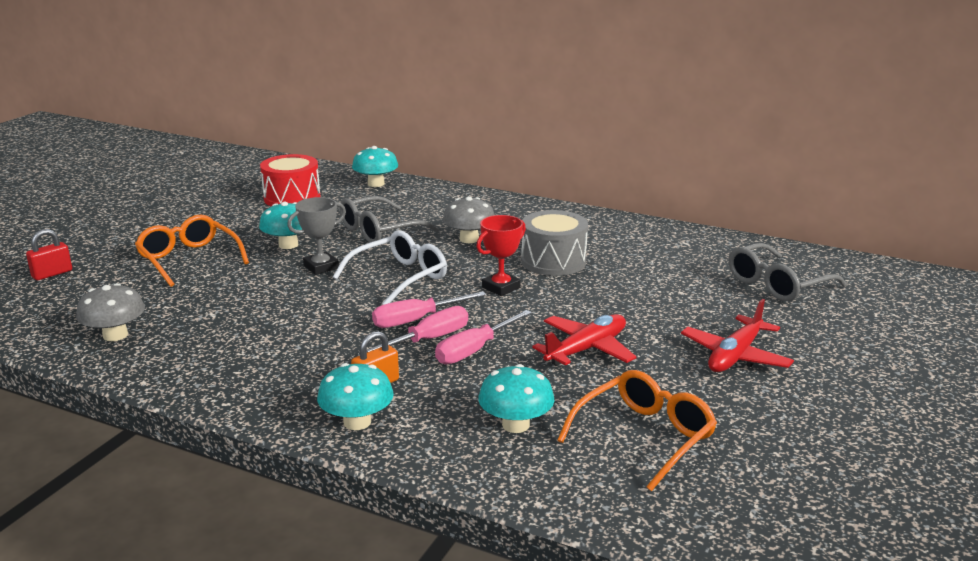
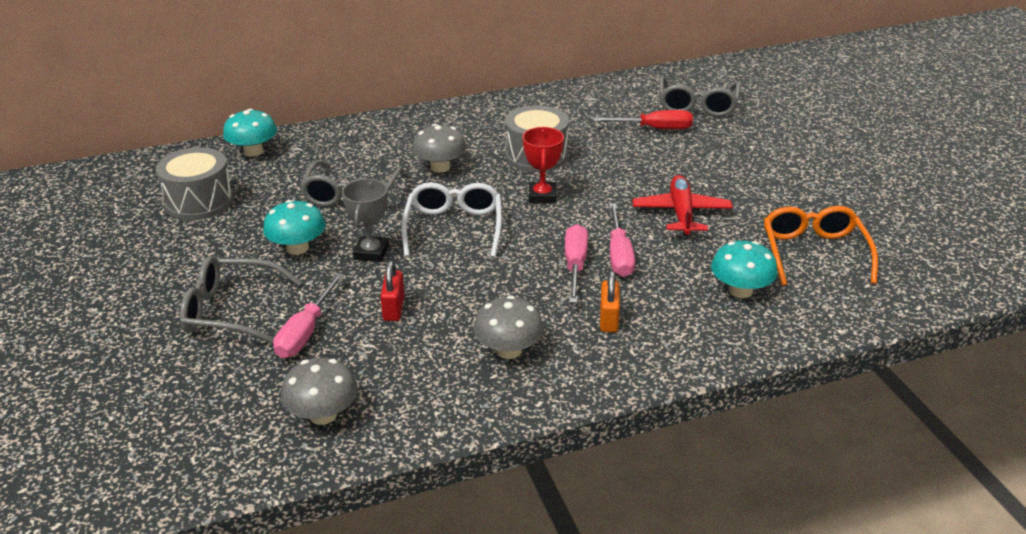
camera: 45 degrees left, 10 degrees up
(52, 274) = (112, 404): red padlock -> red padlock (393, 308)
(189, 259) = (231, 311): orange glasses -> grey glasses
(275, 363) = (508, 350): none -> grey mushroom
(292, 198) = (199, 201): red drum -> grey drum
(357, 422) = (652, 353): turquoise mushroom -> none
(416, 320) = (537, 255): pink screwdriver -> pink screwdriver (306, 332)
(696, 284) = (654, 128): none -> red screwdriver
(735, 356) = (763, 170): red plane -> none

